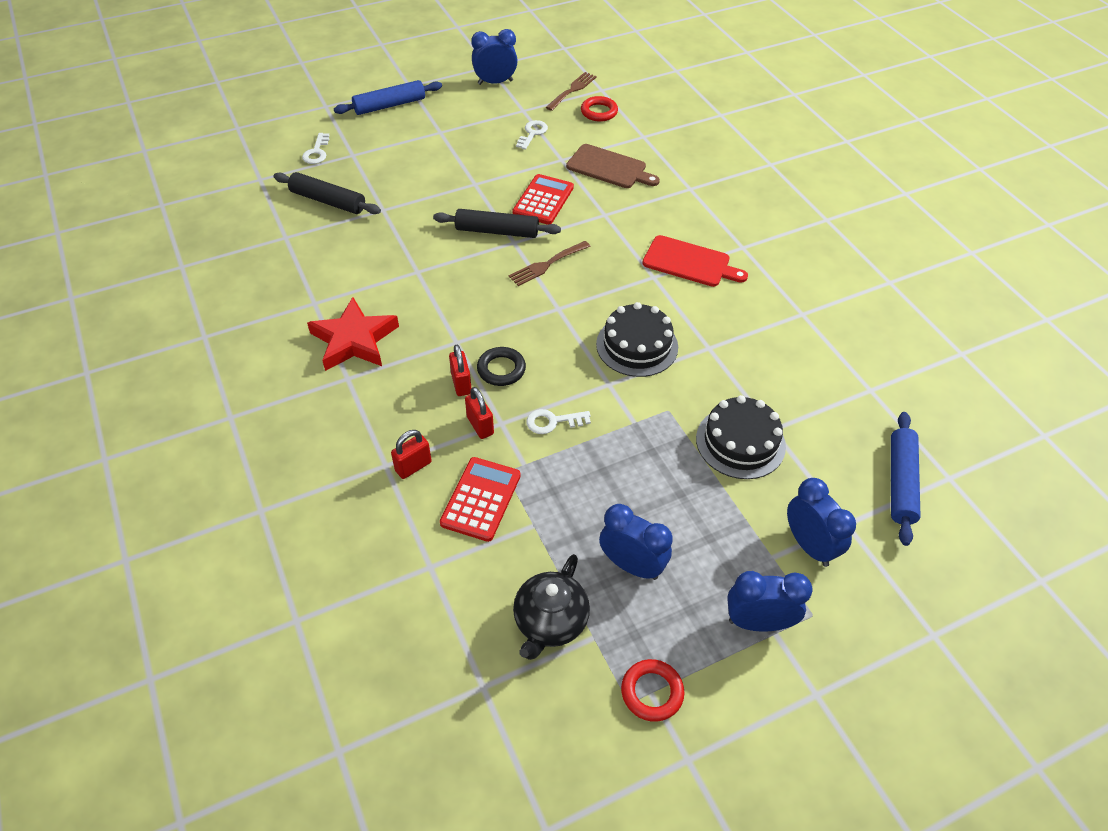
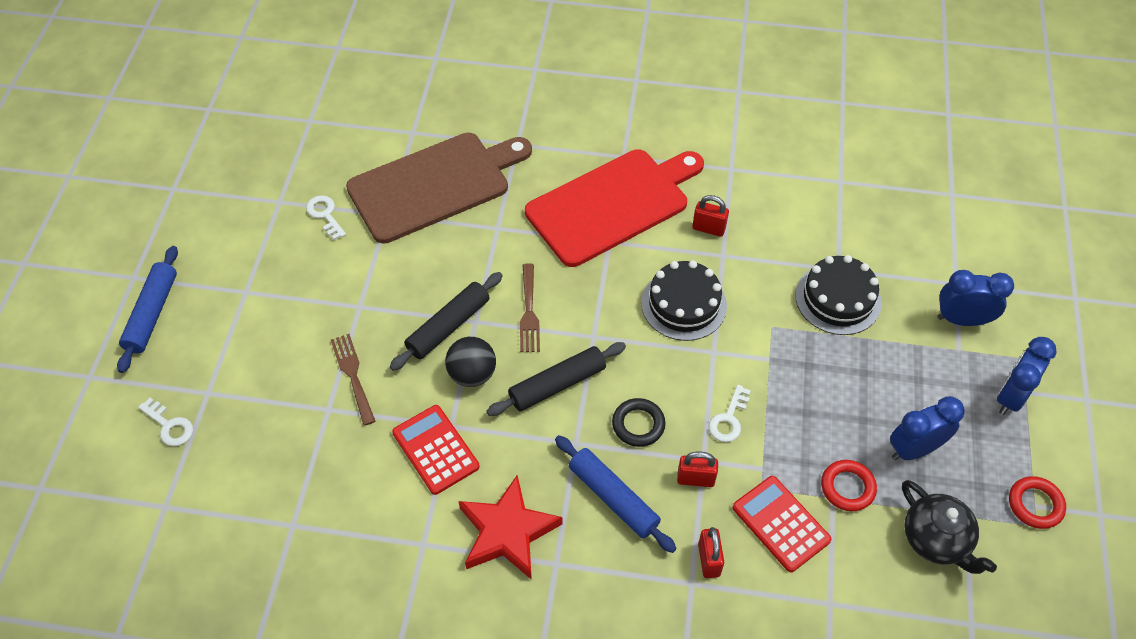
camera: 55 degrees left, 5 degrees up
(328, 201) = (268, 455): black rolling pin -> black rolling pin (557, 384)
(461, 384) = (633, 467): red padlock -> red padlock (708, 228)
(468, 261) = (472, 374): none -> black ball
(495, 82) = (208, 198): blue clock -> none
(543, 200) = (435, 264): red calculator -> red calculator (435, 450)
(572, 90) = (287, 143): brown fork -> brown fork (353, 375)
(599, 112) = (343, 143): red ring -> red ring (847, 487)
(609, 168) = (435, 185): brown cutting board -> brown cutting board, size x1.73
(689, 262) = (612, 205): red cutting board -> red cutting board, size x1.73
(901, 482) = (939, 225): blue rolling pin -> blue rolling pin (613, 497)

